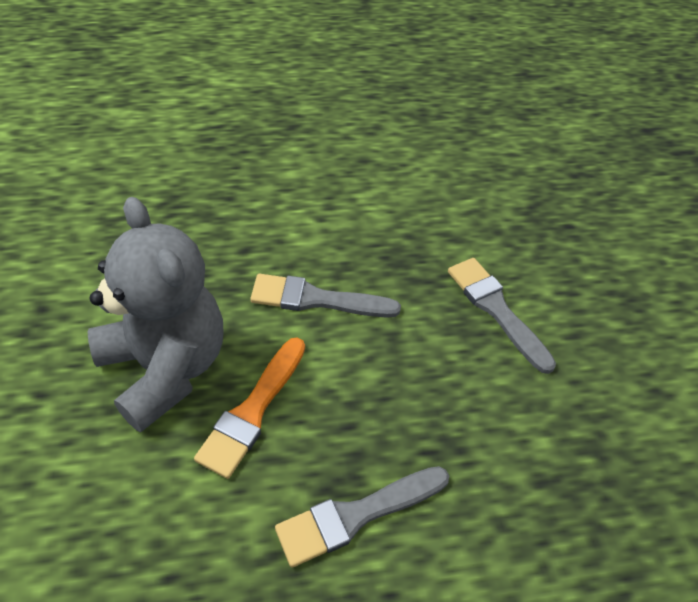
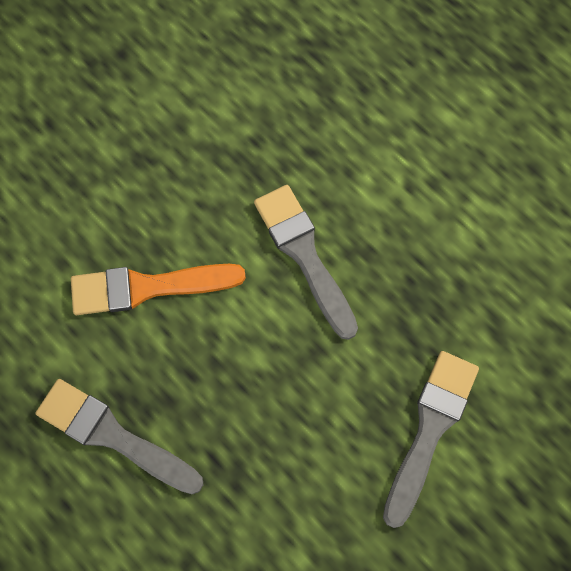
camera: 60 degrees right, 20 degrees up
(165, 367) = (137, 189): grey teddy bear -> none

